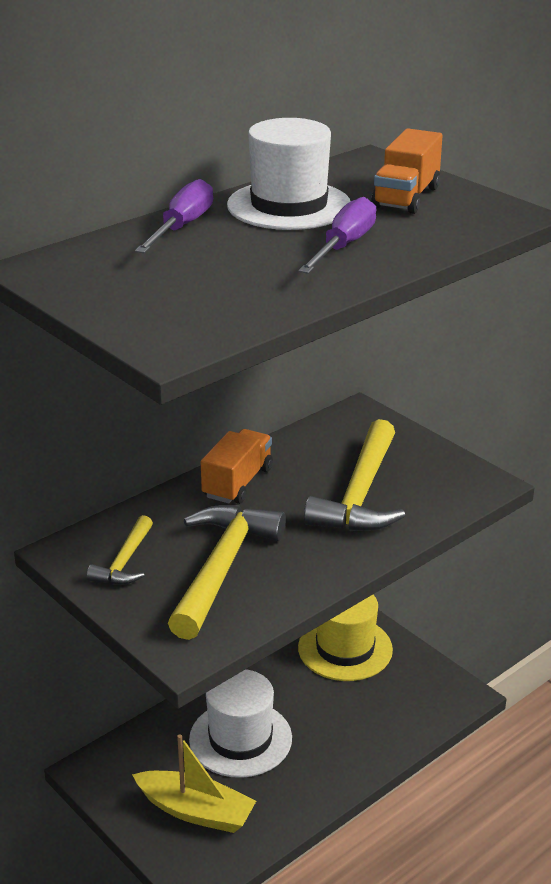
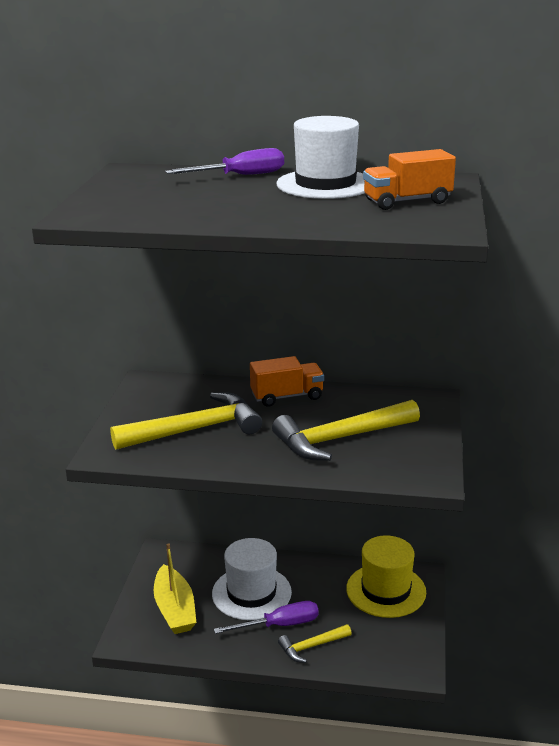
camera: 50 degrees right, 5 degrees down
(125, 561) = (161, 400): yellow hammer -> yellow hammer (312, 646)
(344, 246) = (292, 210): purple screwdriver -> purple screwdriver (280, 625)

